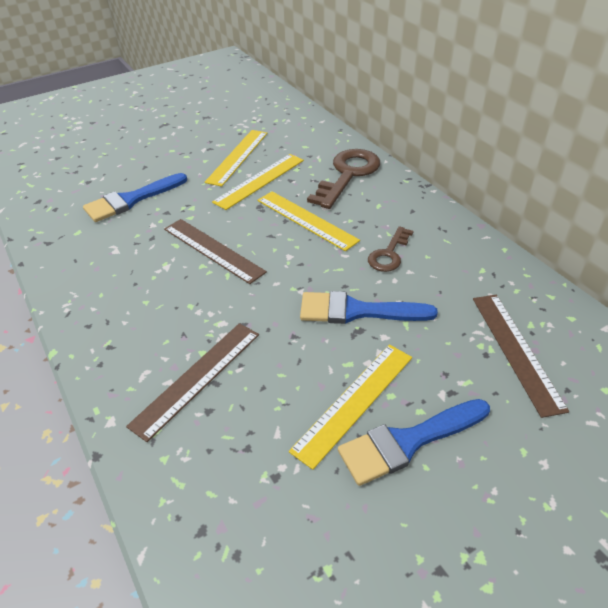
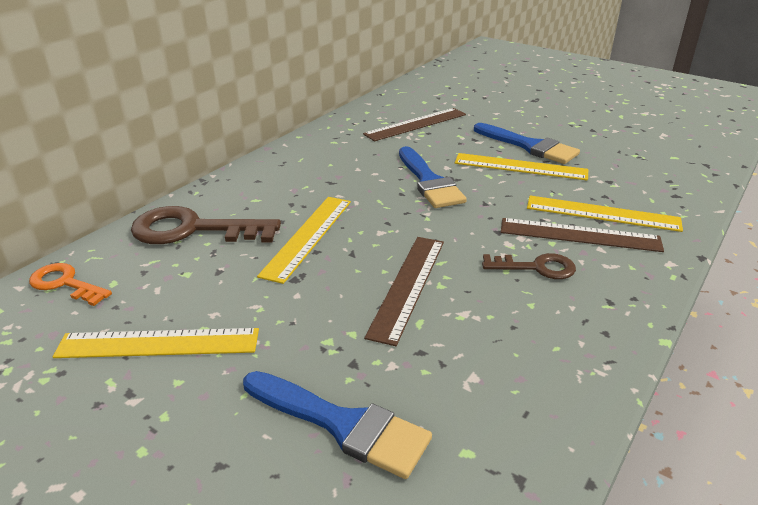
camera: 115 degrees left, 10 degrees down
(259, 180) = (230, 297): yellow ruler -> yellow ruler (602, 213)
(314, 133) = (65, 283): none -> orange key
(389, 254) = (339, 180): brown key -> brown key (536, 267)

